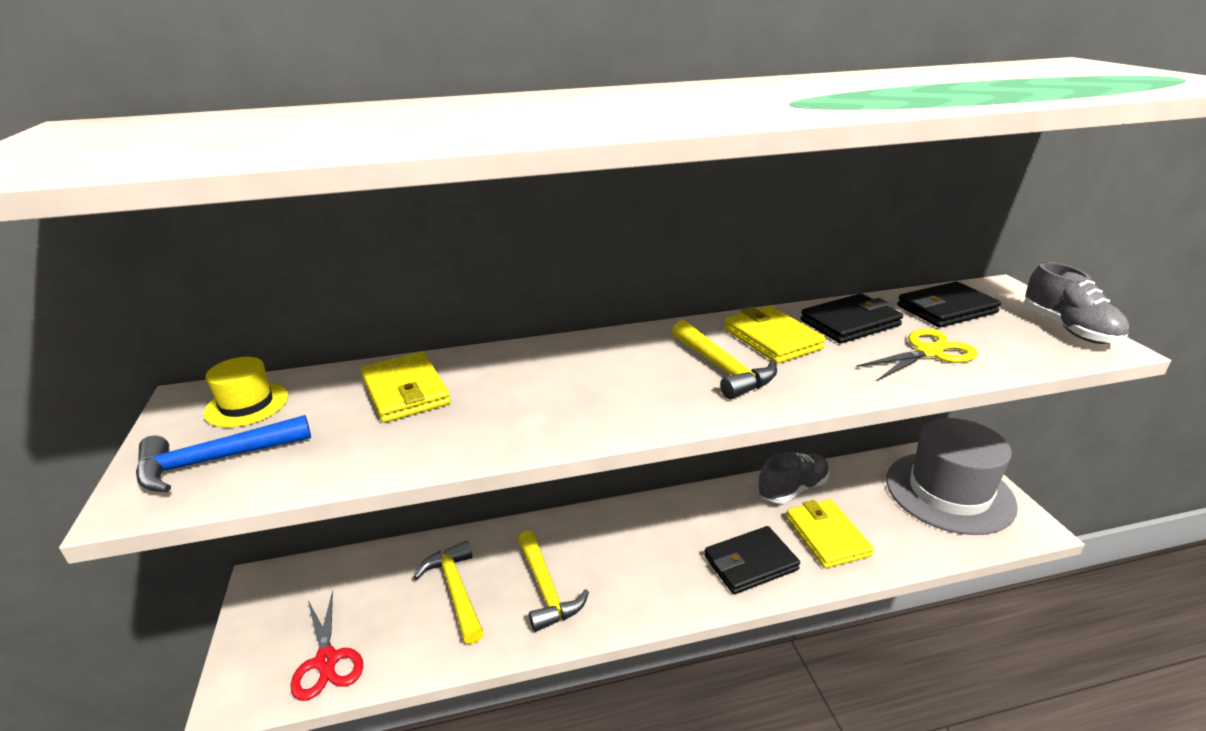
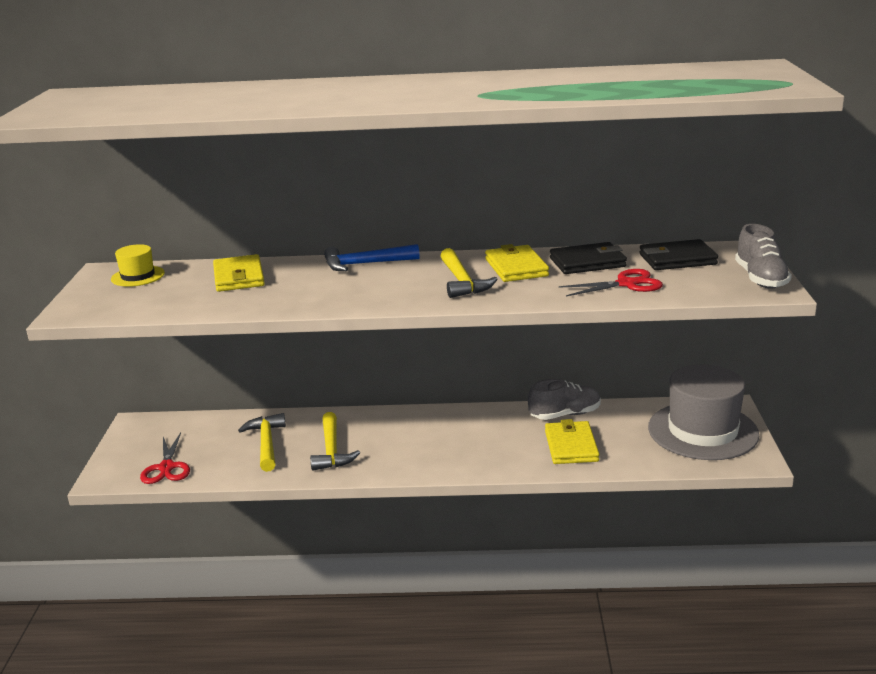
camera: 15 degrees right, 5 degrees down
(215, 460) = (113, 300): blue hammer -> blue hammer (365, 264)
(750, 563) = (496, 454): black wallet -> none
(928, 352) = (626, 284): yellow scissors -> red scissors

